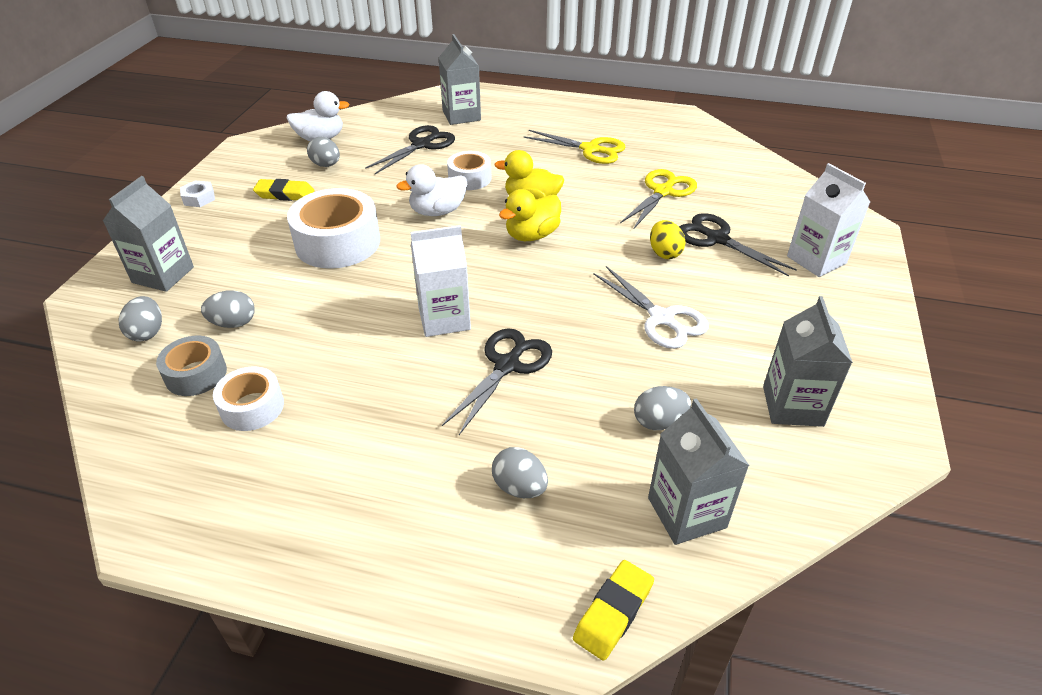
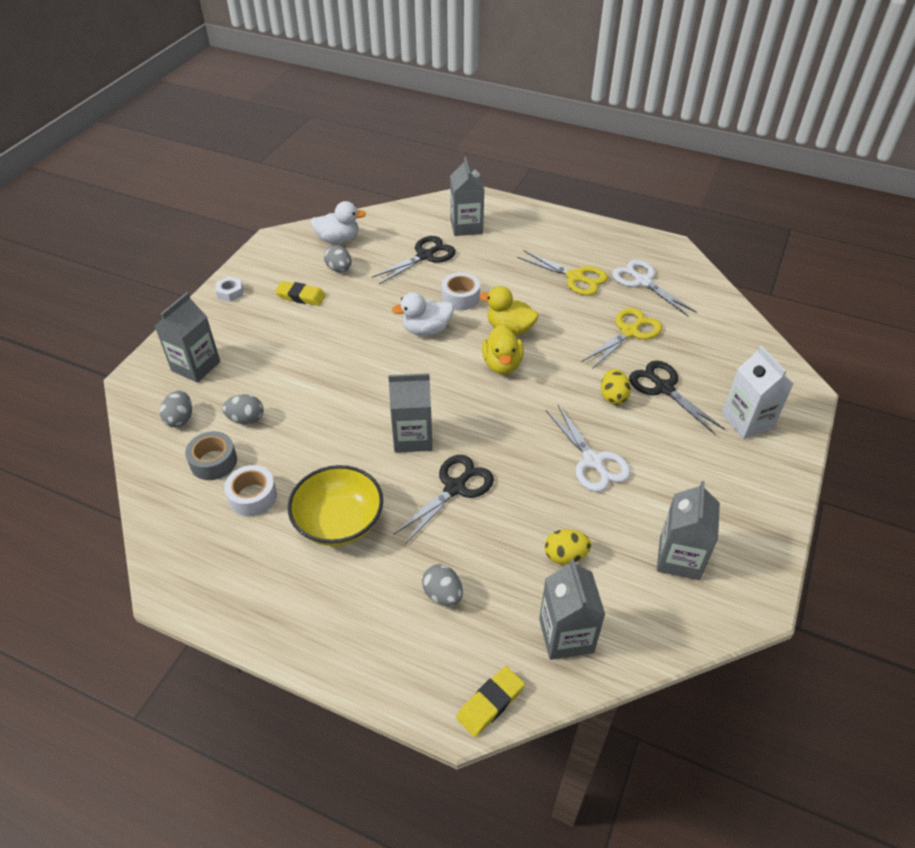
camera: 10 degrees right, 5 degrees up
(338, 242) = (338, 352): white tape -> none
(369, 421) = (339, 522): none -> yellow bowl
(444, 319) = (412, 437): white carton -> grey carton
(532, 235) = (502, 364): yellow duck -> yellow duck turned 60 degrees counterclockwise
(659, 422) = (565, 556): grey egg -> yellow egg
(663, 146) = (643, 281): none -> white scissors

